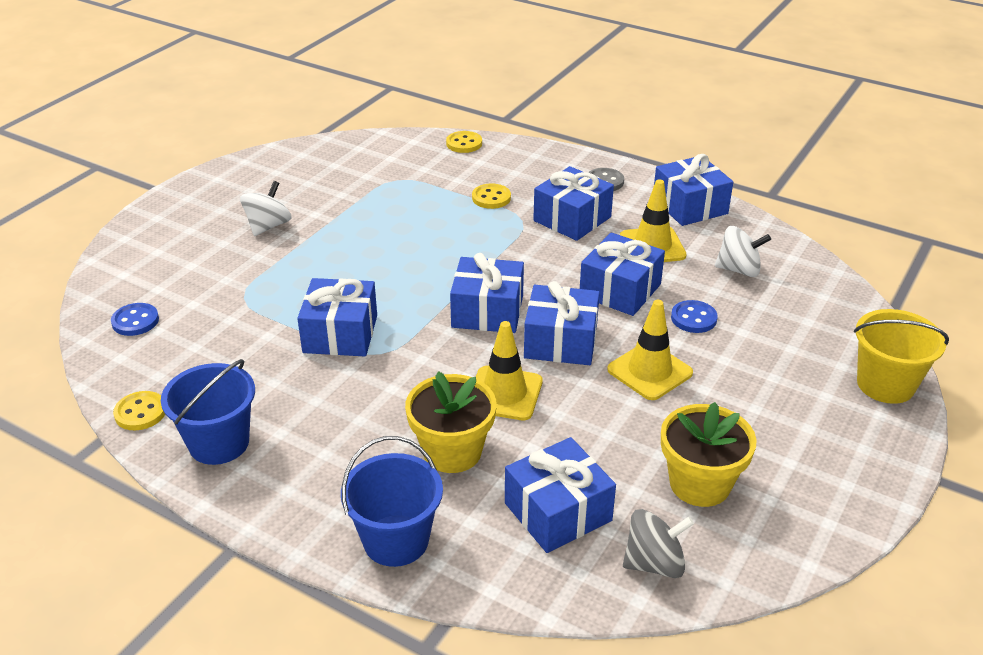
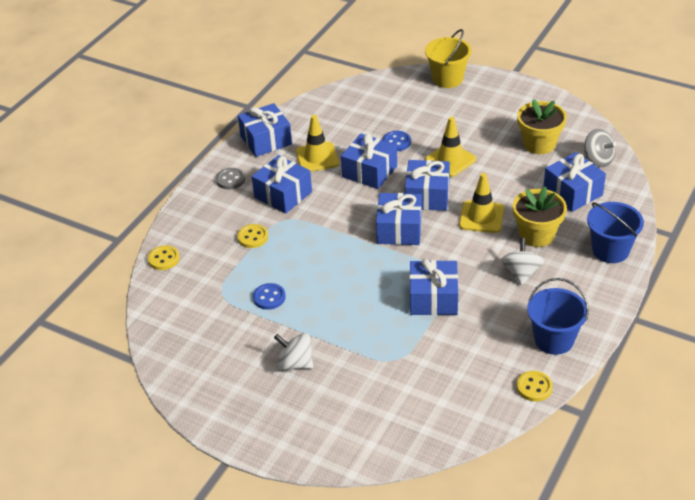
camera: 90 degrees left, 5 degrees up
(135, 321) = (433, 418): blue button -> blue button (269, 297)
(654, 563) = (598, 160): grey spinning top -> grey spinning top turned 150 degrees clockwise
(739, 270) = (343, 122): white spinning top -> white spinning top (521, 273)

